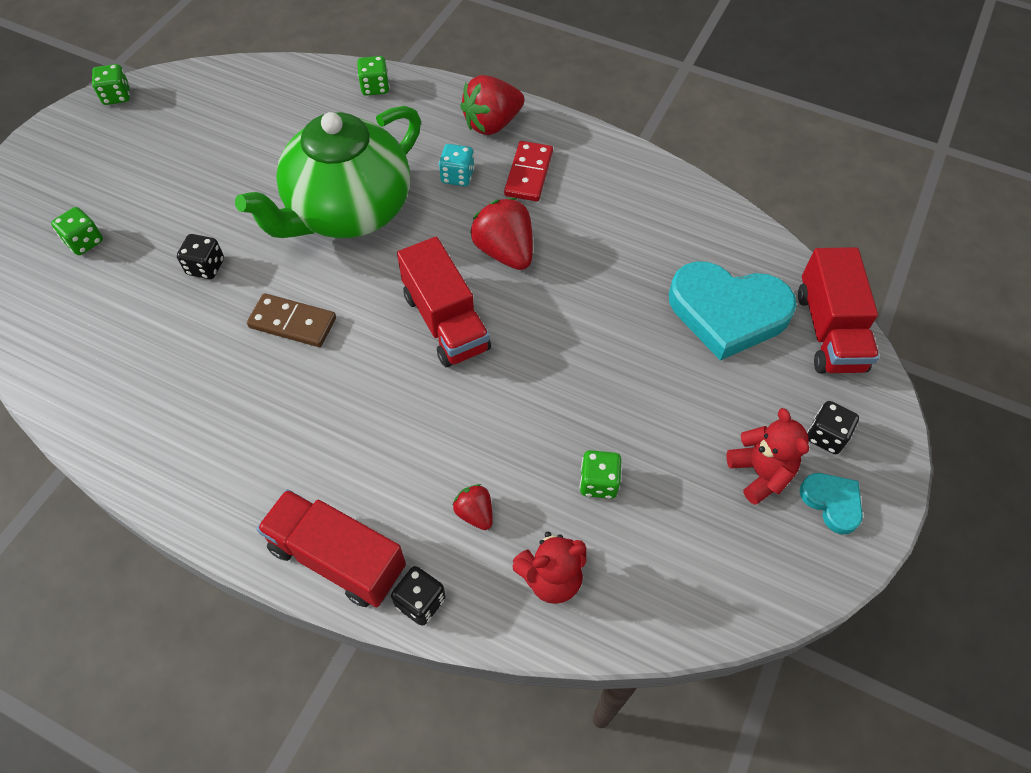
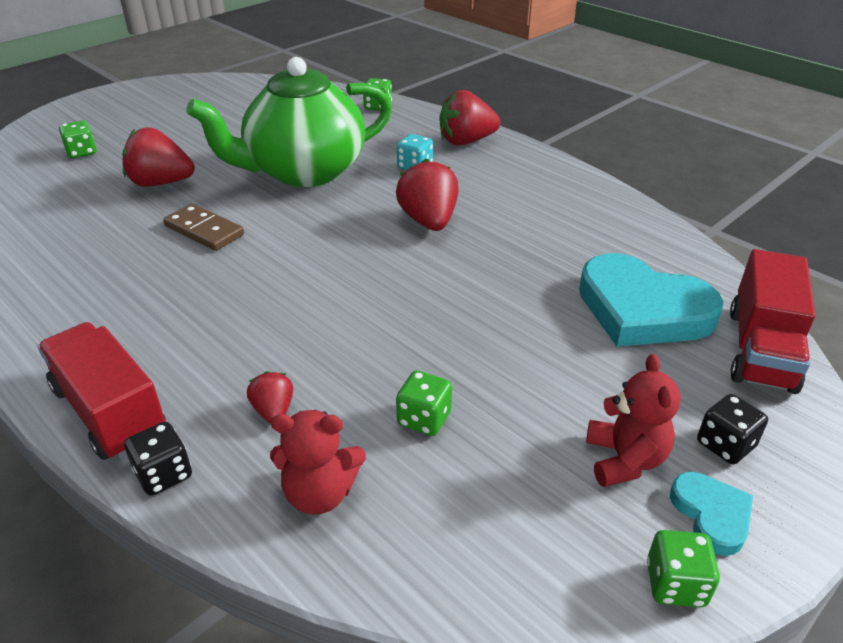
camera: 20 degrees right, 20 degrees down
(117, 96) = (174, 83): green dice -> green dice (675, 584)
(206, 267) = (161, 183): black dice -> red strawberry
(445, 322) = (342, 257): red truck -> none
(528, 174) = (482, 176): red domino -> none

